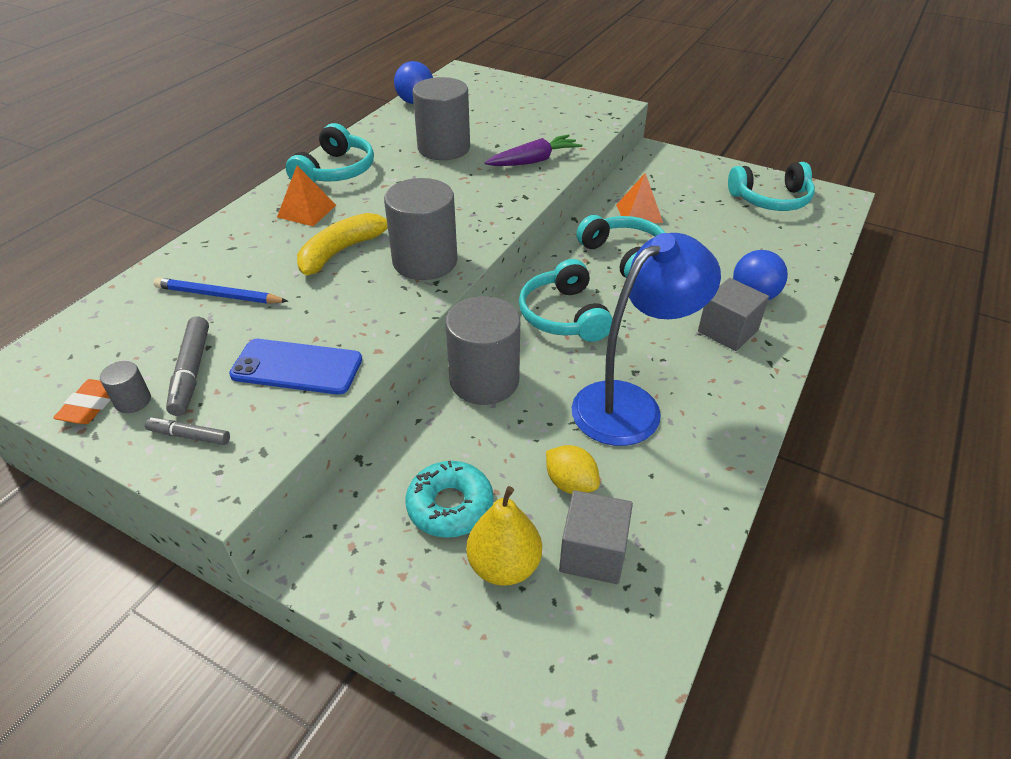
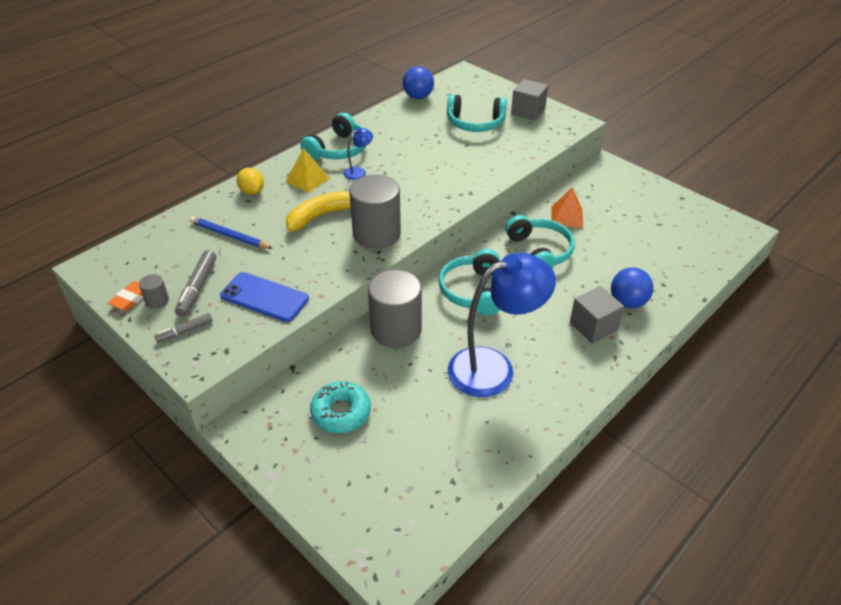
camera: 15 degrees right, 0 degrees up
(189, 436) = (185, 331): grey marker -> grey marker turned 60 degrees counterclockwise
(306, 211) = (307, 179): orange pyramid -> yellow pyramid
(373, 193) = (359, 172): none -> blue lamp
(444, 148) = (425, 141): grey cylinder -> none
(504, 565) = (362, 459): yellow pear -> none
(534, 161) = (490, 163): purple carrot -> none
(570, 483) = (427, 415): yellow lemon -> yellow lemon (252, 191)
(593, 553) = (423, 464): grey cube -> grey cube (528, 111)
(771, 199) = (683, 222): turquoise headphones -> turquoise headphones (475, 123)

